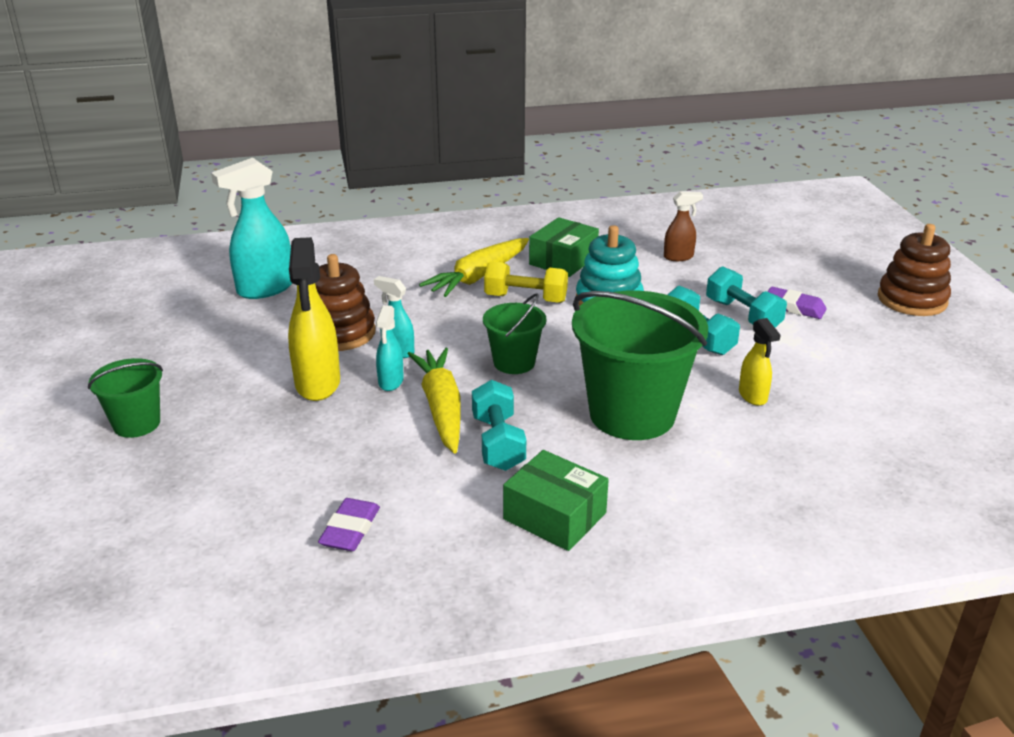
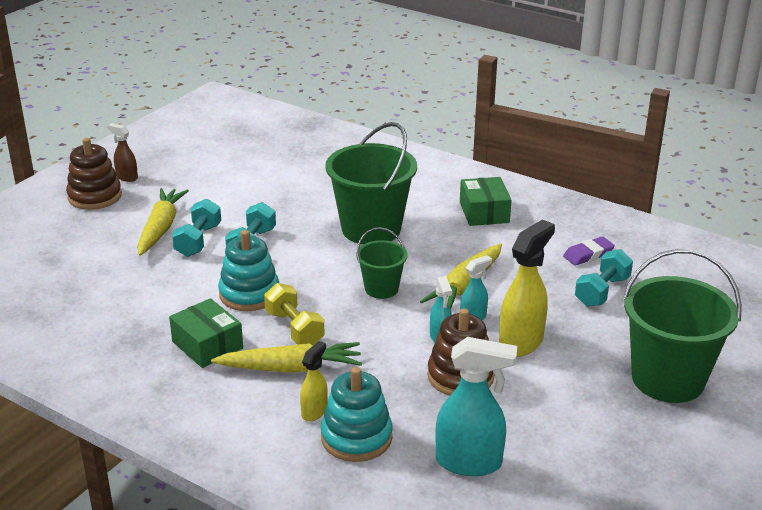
camera: 135 degrees left, 0 degrees up
(136, 424) = (668, 379): green bucket -> green bucket, size x1.91
(365, 266) = (356, 437): none -> turquoise stacking toy
(498, 443) = (462, 253): turquoise dumbbell -> turquoise dumbbell (602, 291)
(563, 260) = (207, 345): green box -> green box turned 60 degrees clockwise
(678, 257) = (132, 298): brown spray bottle -> brown spray bottle (126, 177)
(753, 396) = (296, 205): yellow spray bottle -> yellow spray bottle (314, 411)
(794, 307) = (161, 228): purple eraser -> yellow carrot

